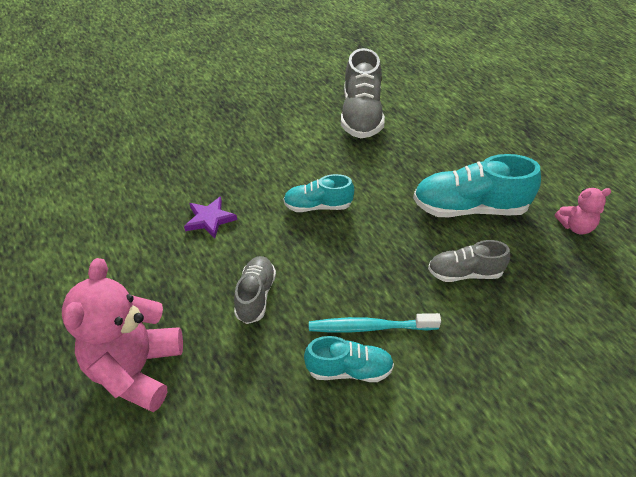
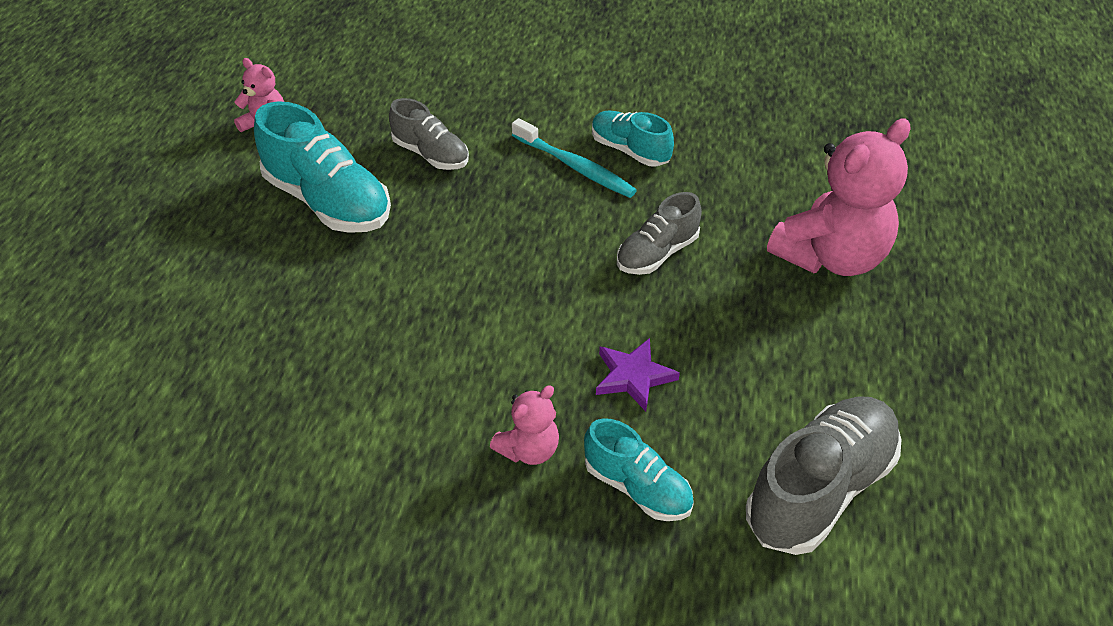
camera: 140 degrees left, 0 degrees up
(231, 165) = (529, 449): none -> pink teddy bear
(318, 206) = (483, 308): turquoise shoe -> turquoise shoe (637, 488)
(361, 116) = (245, 411): grey shoe -> grey shoe (820, 489)

